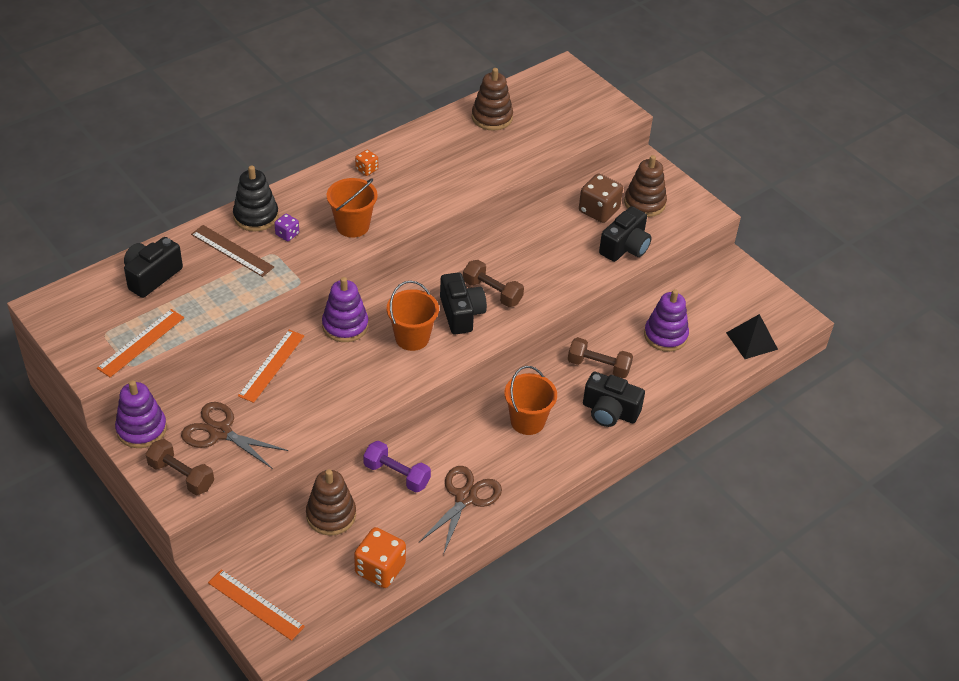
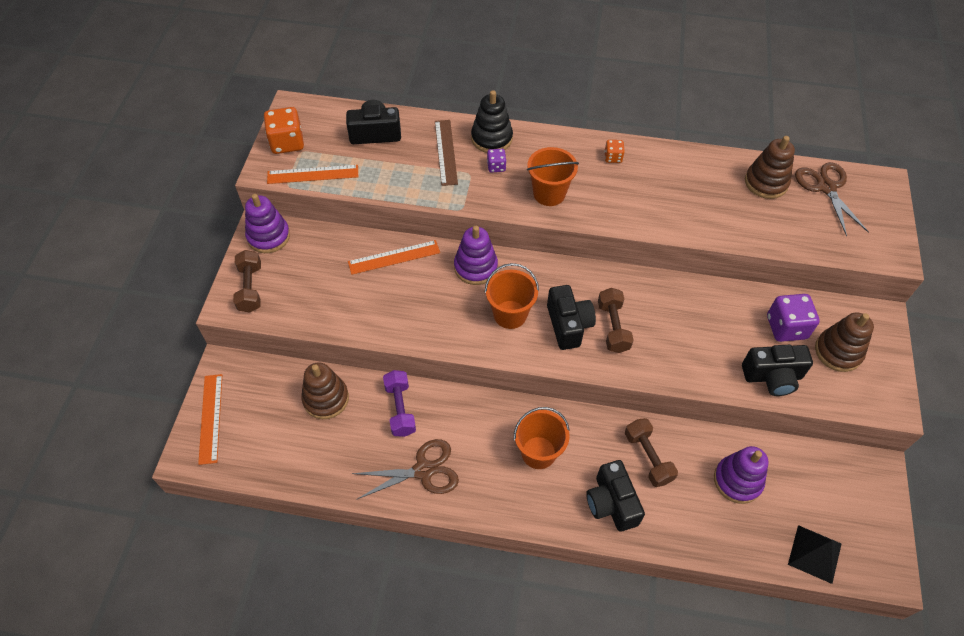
camera: 50 degrees right, 10 degrees up
(220, 432) = (307, 278): brown scissors -> brown scissors (826, 187)
(380, 569) = (307, 468): orange dice -> orange dice (287, 142)
(461, 314) = (568, 325): black camera -> black camera turned 45 degrees counterclockwise
(598, 210) = (786, 327): brown dice -> purple dice

